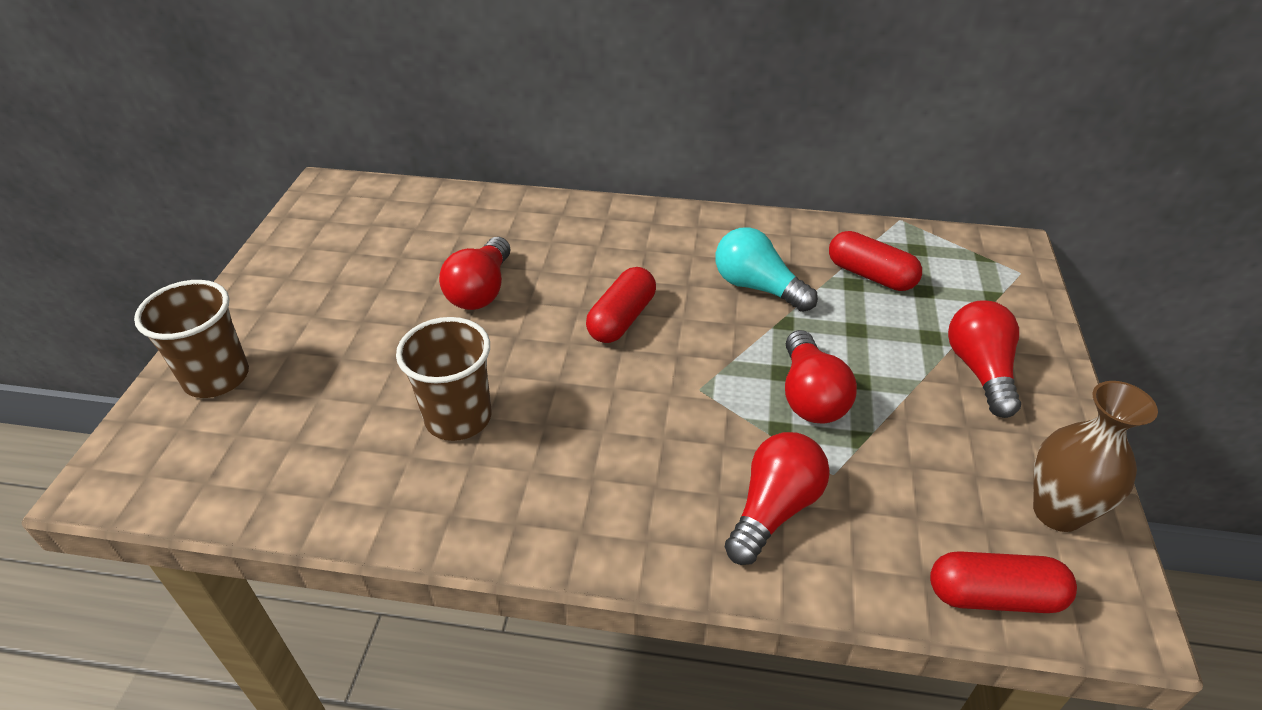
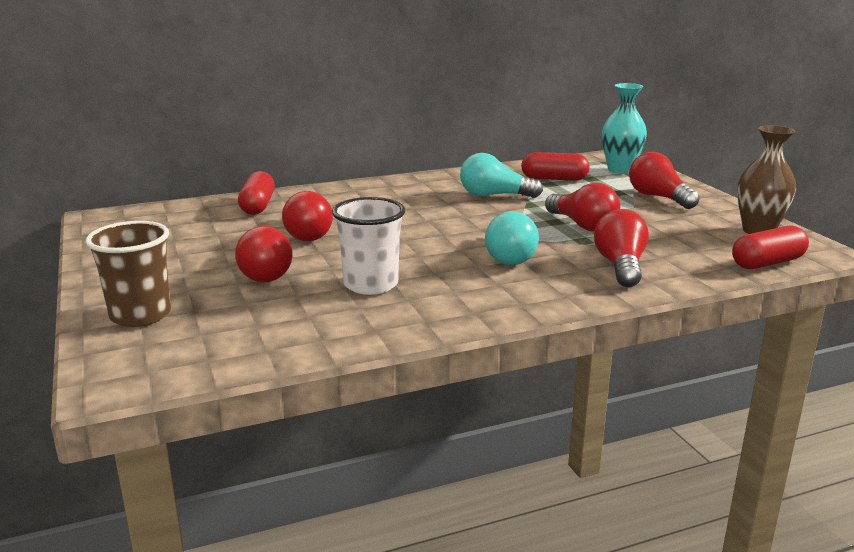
camera: 30 degrees left, 20 degrees down
(377, 349) = (262, 273): none -> red light bulb
(458, 418) = (371, 284): brown cup -> white cup
(621, 319) = (425, 224): red capsule -> red capsule (257, 206)
(654, 425) = (507, 256): none -> turquoise light bulb
(985, 284) = (620, 170): none -> turquoise vase

